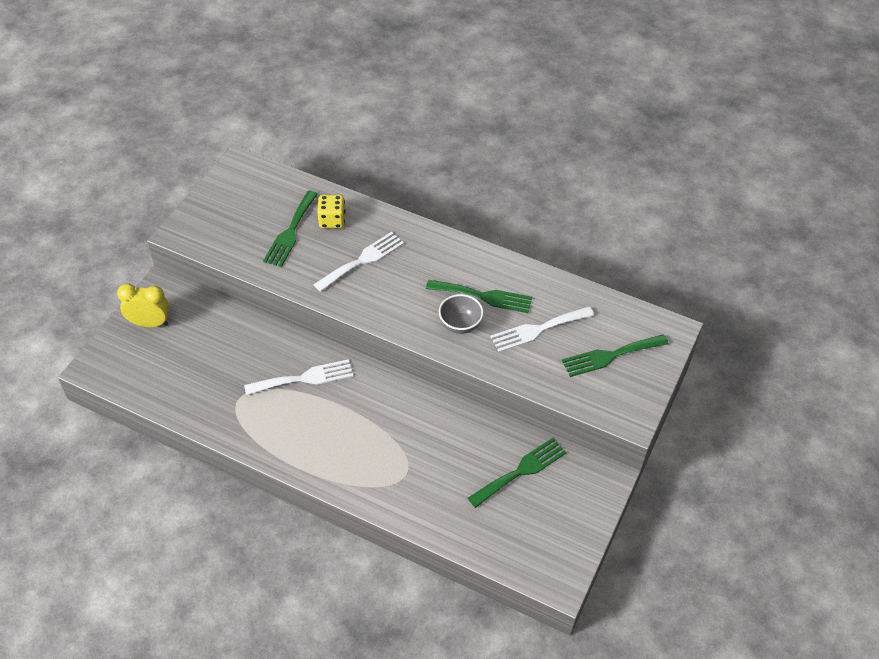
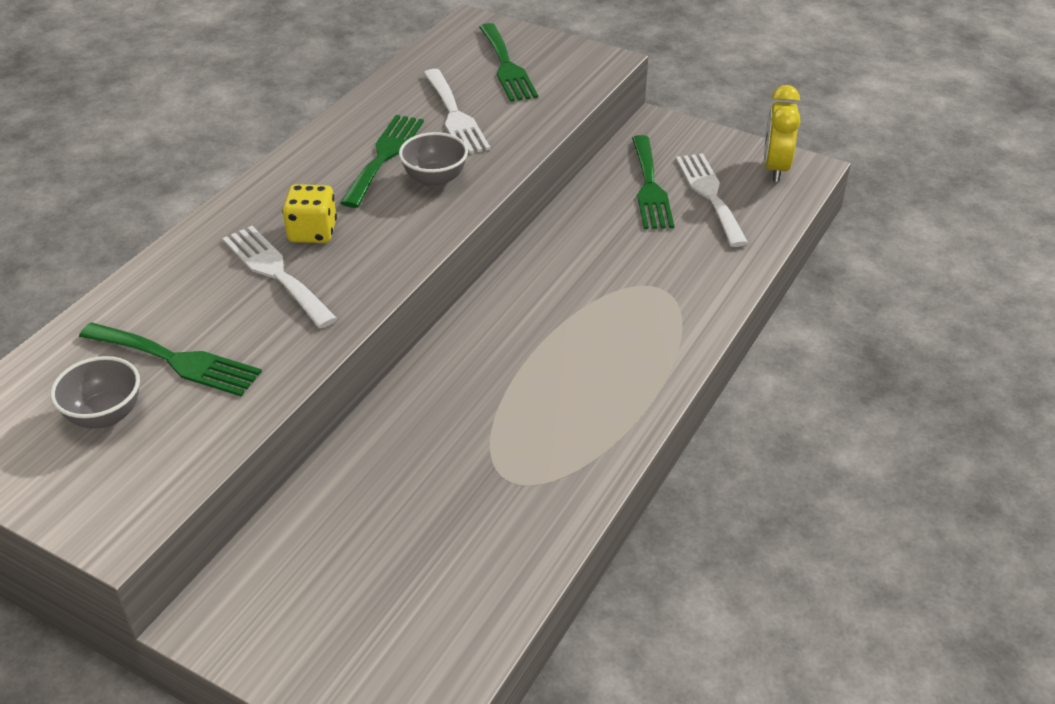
camera: 85 degrees left, 10 degrees down
(150, 323) = (303, 631): yellow clock -> yellow clock (775, 168)
(252, 213) = (105, 415): none -> grey bowl
(304, 378) = (474, 395): white fork -> white fork (710, 195)
(332, 220) = (167, 308): yellow dice -> yellow dice (312, 232)
(521, 471) = (650, 187): green fork -> green fork turned 150 degrees counterclockwise

